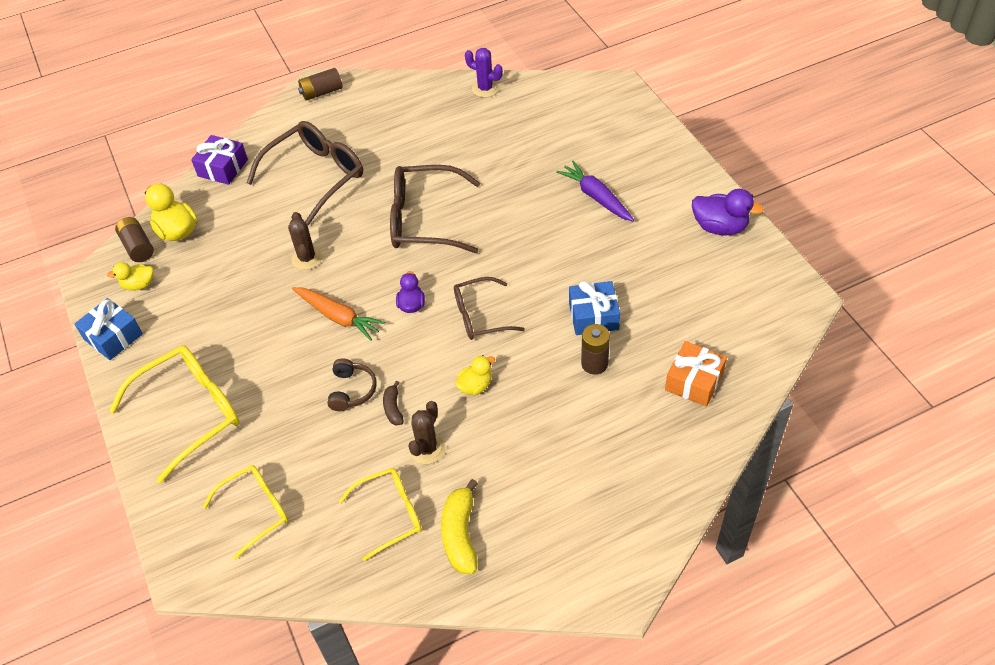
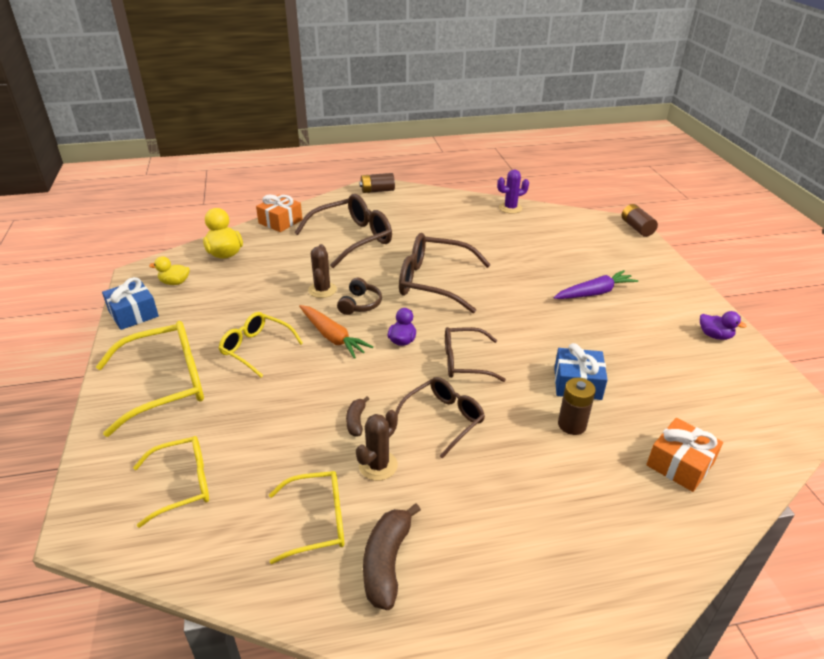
camera: 10 degrees right, 15 degrees down
(138, 247) = (188, 258): brown battery -> brown battery (637, 228)
(223, 168) = (280, 221): purple gift -> orange gift
(264, 349) = (256, 348): none -> yellow glasses
(352, 390) = (322, 397): brown headphones -> brown headphones (360, 304)
(460, 534) = (387, 562): yellow banana -> brown banana
(475, 386) = (444, 419): yellow duck -> brown glasses
(485, 88) = (510, 208): purple cactus -> purple cactus turned 60 degrees counterclockwise
(596, 197) = (594, 293): purple carrot -> purple carrot turned 90 degrees clockwise
(720, 227) = (714, 336): purple duck -> purple duck, size x0.62

